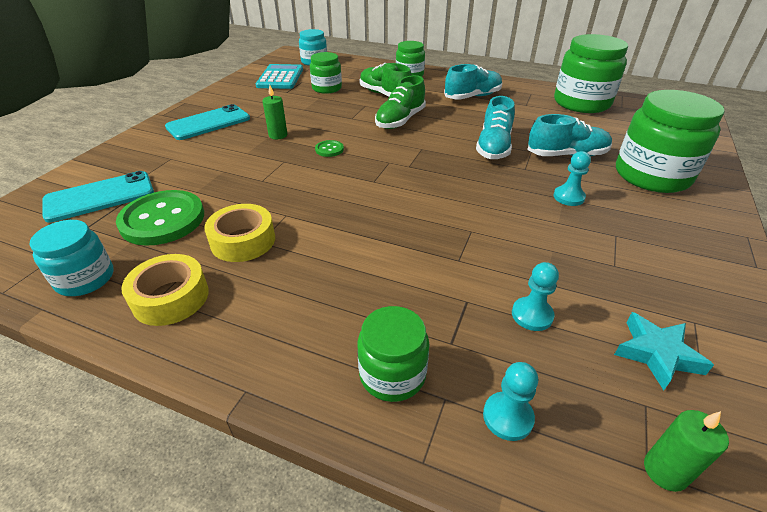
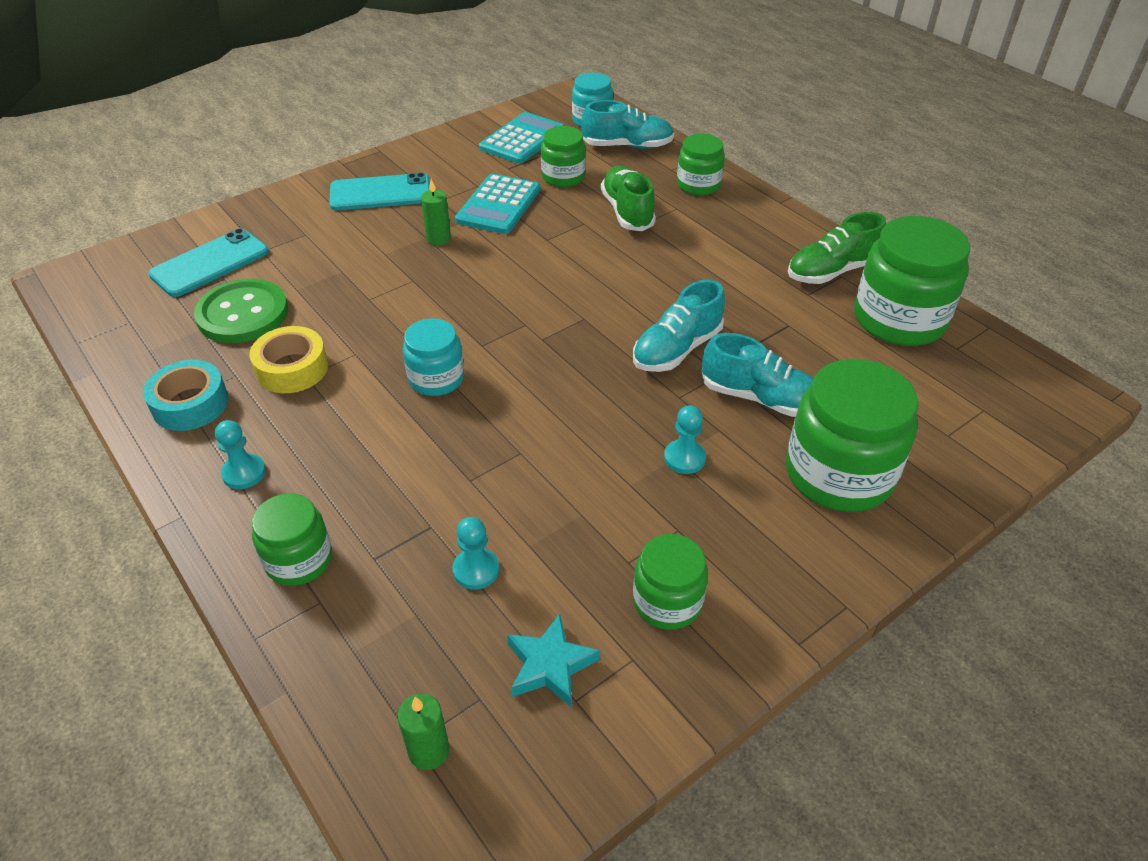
camera: 30 degrees right, 5 degrees up
(85, 279) = (141, 355): turquoise jar -> turquoise jar (436, 379)
(100, 197) = (210, 263): turquoise phone -> turquoise phone turned 45 degrees counterclockwise
(171, 297) = (190, 404): yellow tape -> turquoise tape
(301, 110) = (499, 205): none -> turquoise calculator
(329, 149) = (476, 281): green button -> none
(400, 120) = (602, 264): green shoe -> green shoe (831, 271)
(472, 97) = (745, 254): turquoise shoe -> turquoise shoe (627, 146)
(507, 417) = (352, 643): turquoise pawn -> turquoise pawn (244, 473)
(665, 277) = (667, 602): none -> green jar

